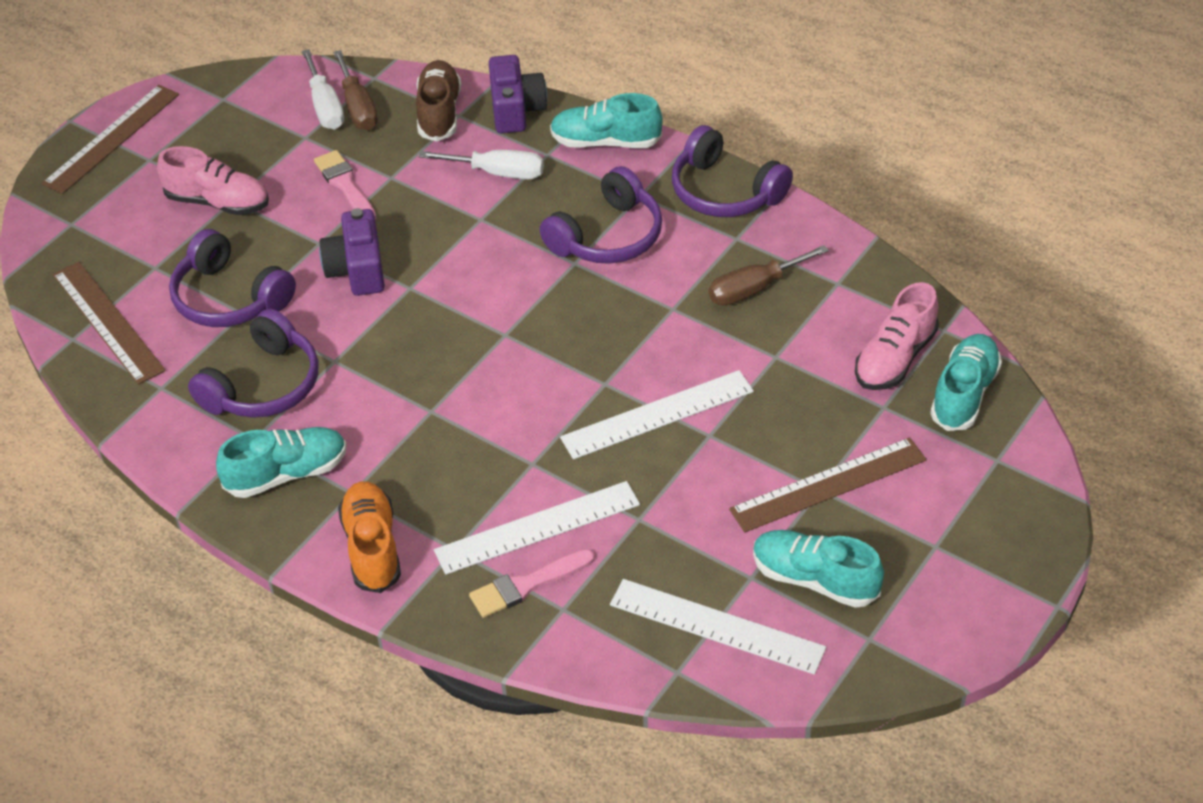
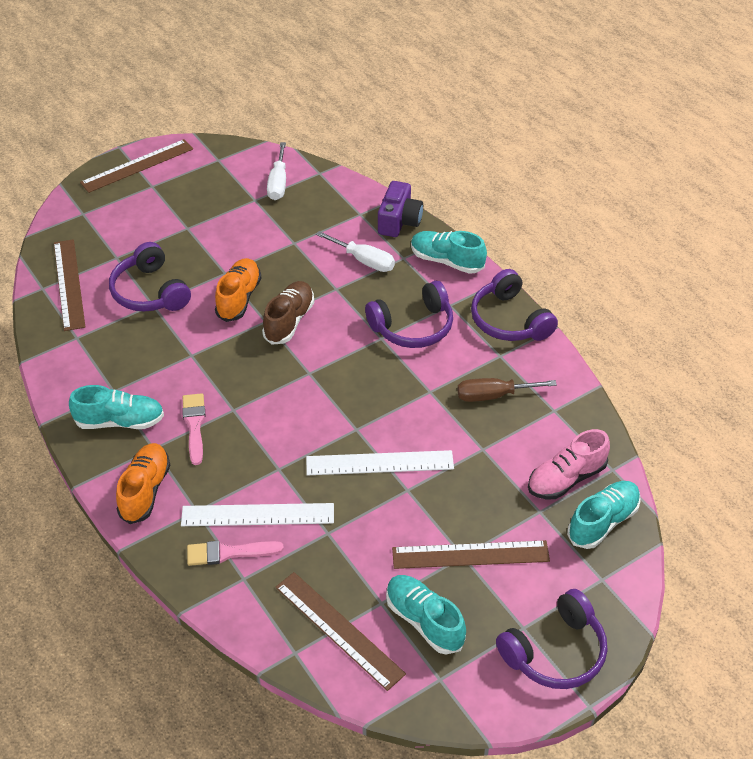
camera: 20 degrees right, 0 degrees up
(218, 202) = (178, 226): pink shoe -> none
(263, 385) = (139, 357): purple headphones -> purple headphones (555, 652)
(345, 185) = (262, 239): pink brush -> pink brush (194, 425)
(357, 269) = (239, 298): purple camera -> orange shoe
(358, 107) = (298, 190): brown screwdriver -> none
(439, 113) = (348, 209): brown shoe -> brown shoe (289, 321)
(717, 626) = (339, 629): white ruler -> brown ruler

